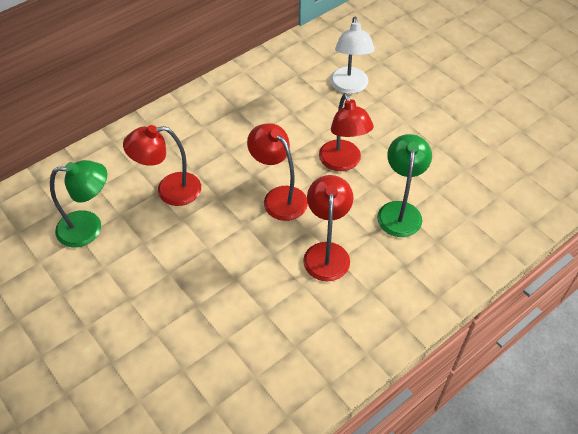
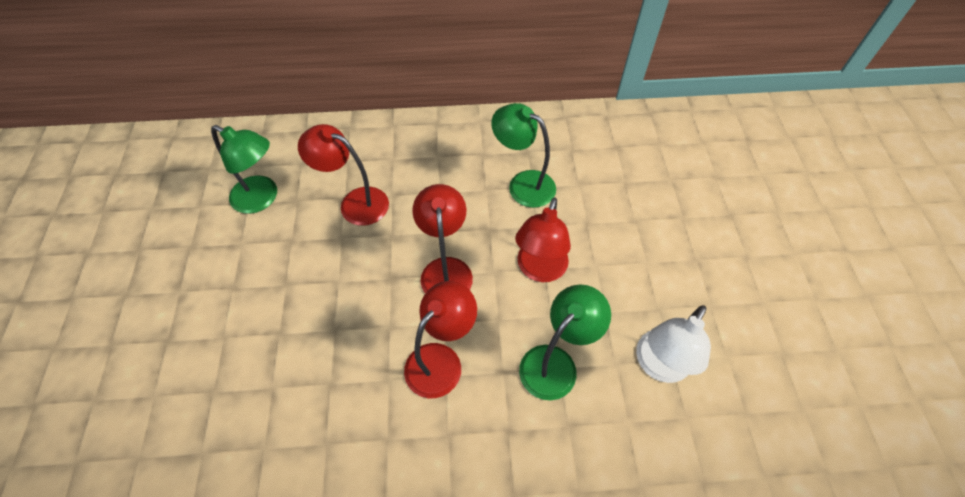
camera: 35 degrees right, 5 degrees up
(284, 114) = (523, 184): none -> green lamp
(349, 87) = (615, 190): white lamp -> white lamp (658, 366)

